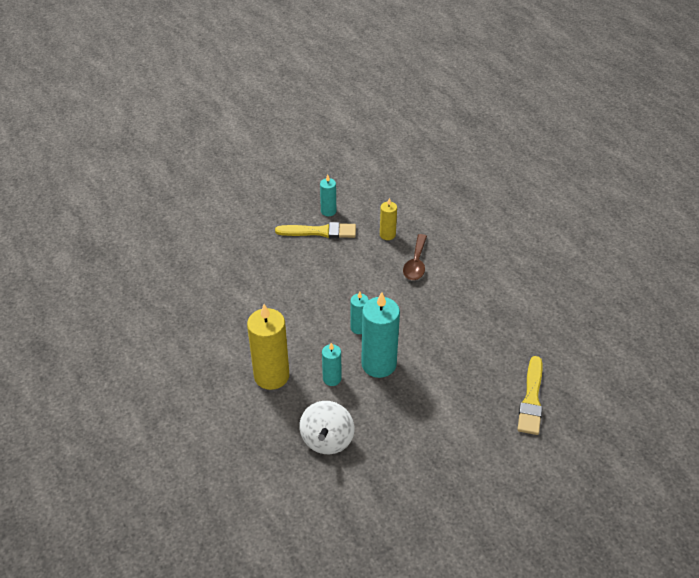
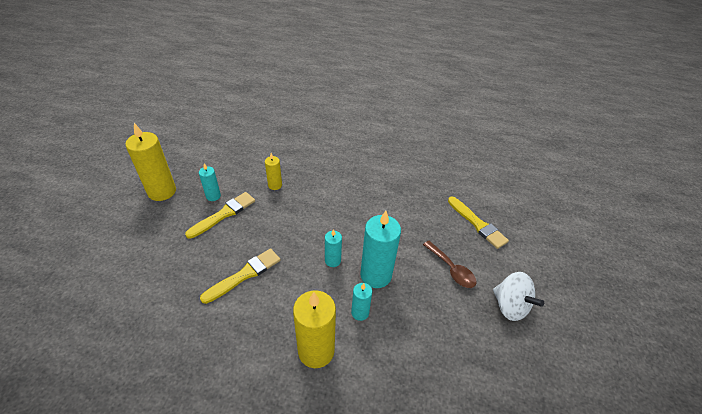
camera: 50 degrees left, 0 degrees up
(284, 288) = (244, 275): none -> yellow brush
(295, 182) = (162, 191): none -> yellow candle
(327, 439) = (412, 361): white spinning top -> white spinning top (510, 306)
(416, 263) = (315, 191): brown spoon -> brown spoon (451, 269)

